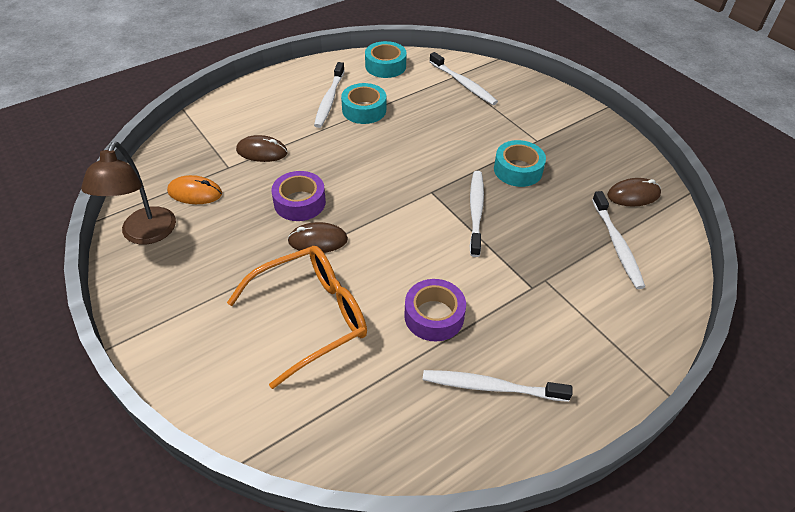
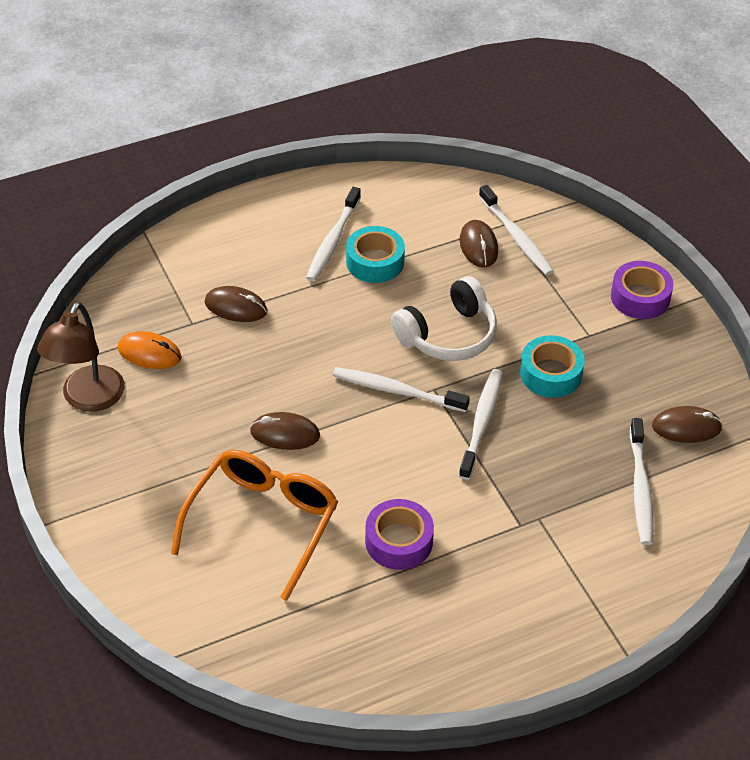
camera: 10 degrees right, 0 degrees up
(299, 202) = (271, 382): purple tape -> purple tape (640, 297)
(312, 317) = (263, 522): orange glasses -> orange glasses turned 45 degrees counterclockwise
(385, 66) = (418, 196): turquoise tape -> none
(432, 152) = (448, 335): none -> white headphones
(438, 92) = (478, 246): none -> brown mouse
(491, 387) = (441, 625): white toothbrush -> white toothbrush (396, 391)

